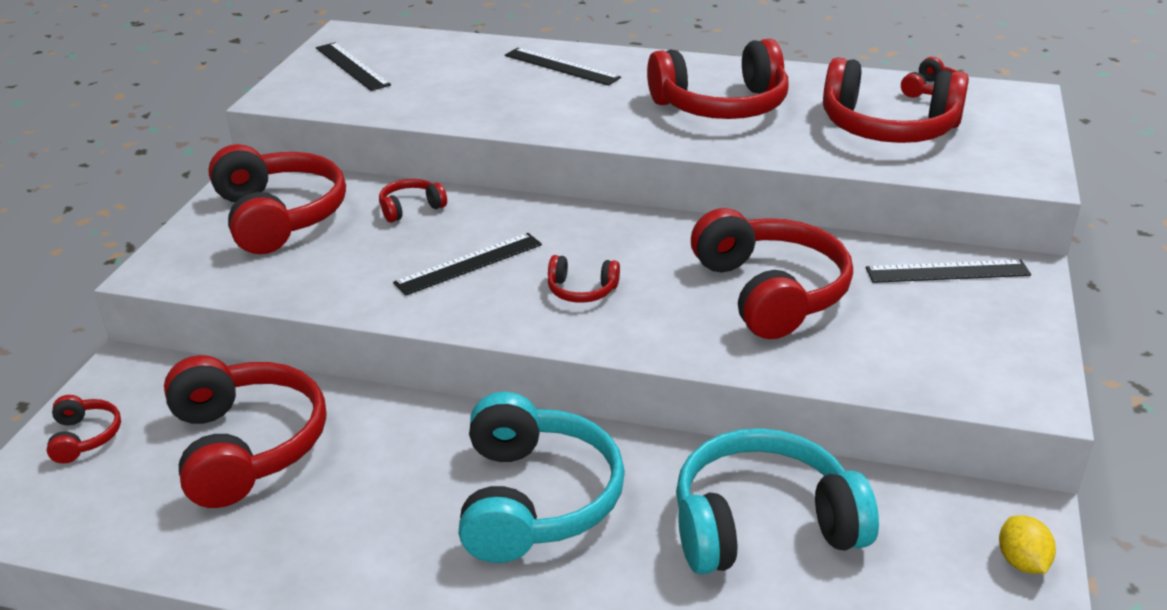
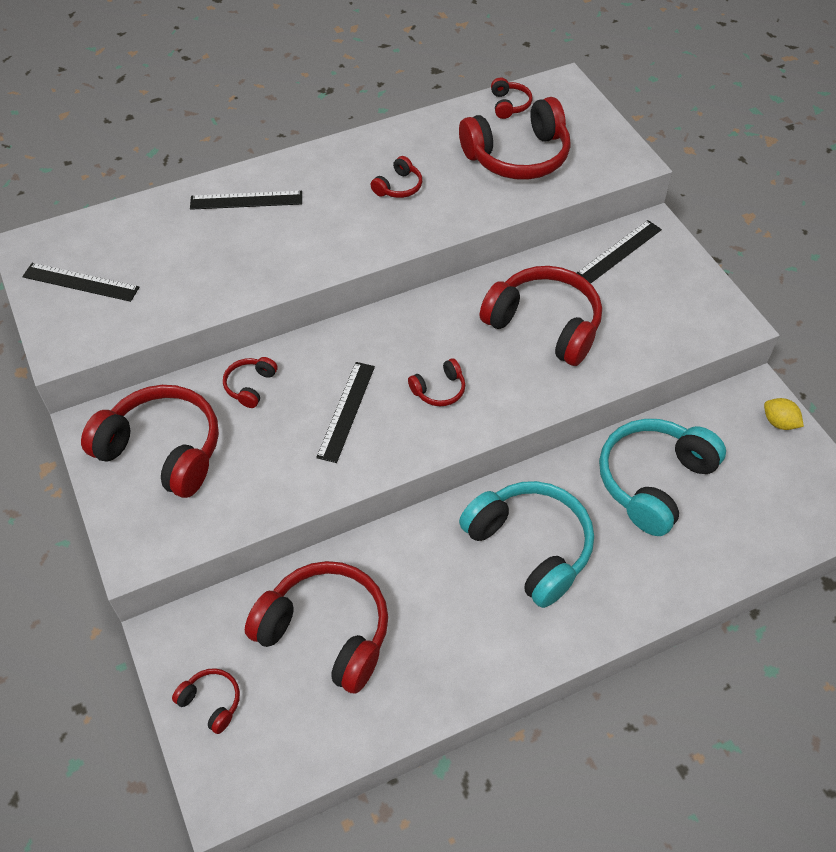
camera: 40 degrees left, 20 degrees up
(721, 106) = (398, 187): red headphones -> red headphones, size x0.45

